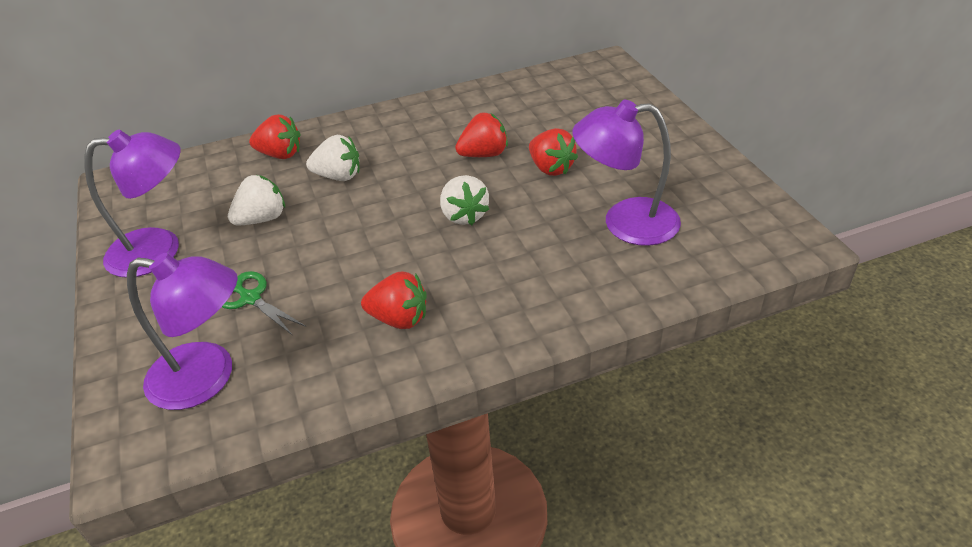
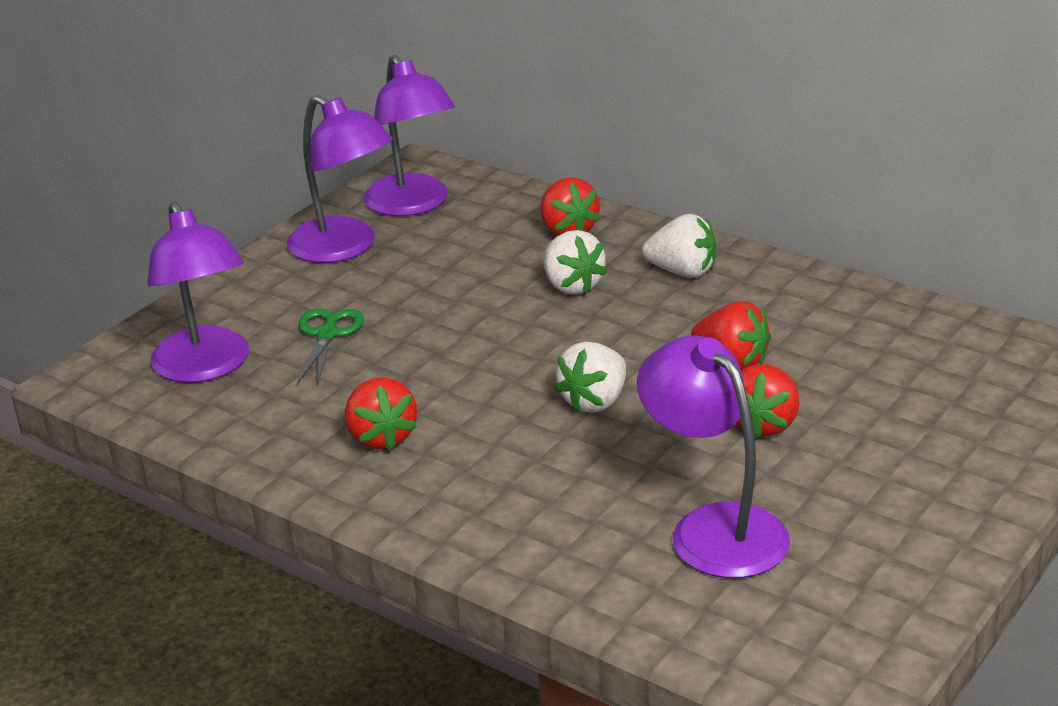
camera: 55 degrees right, 10 degrees down
(156, 200) = (413, 205): none -> purple lamp
(262, 219) = (449, 278): white strawberry -> white strawberry (682, 272)

